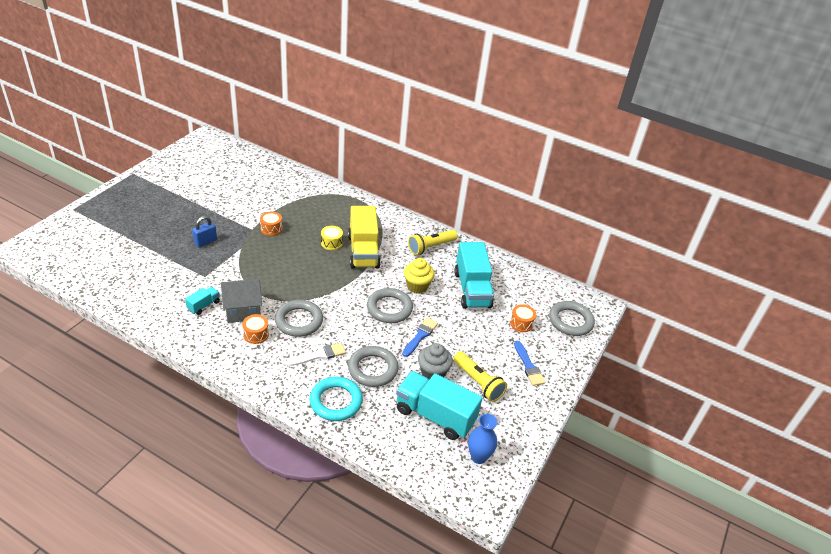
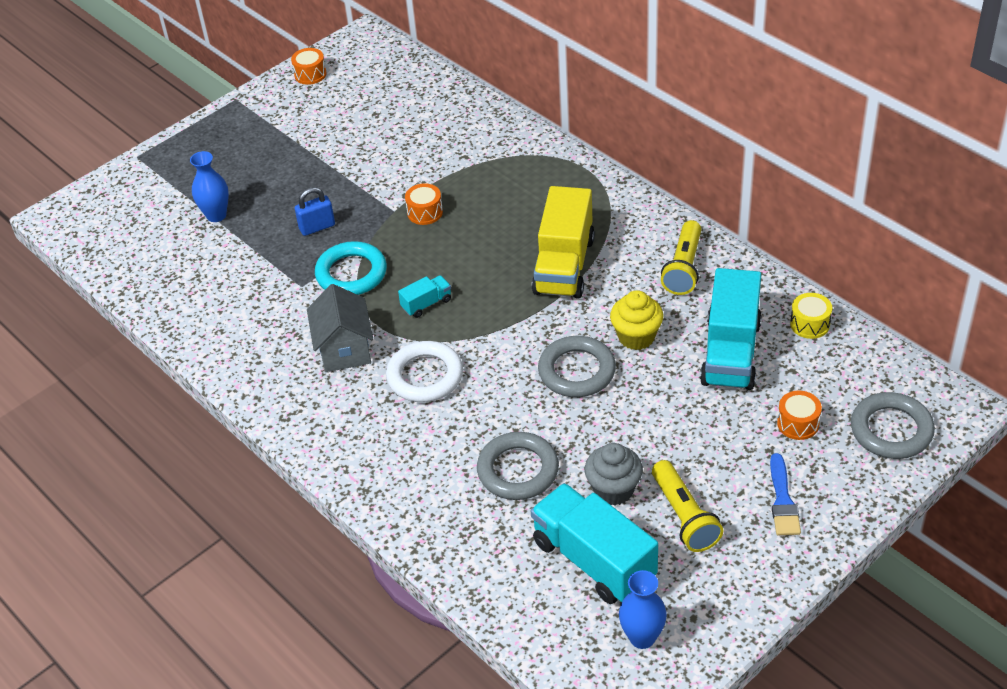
camera: 25 degrees right, 5 degrees up
(136, 240) = (216, 215): none -> blue vase
(203, 305) = (288, 334): turquoise truck -> turquoise truck (426, 304)
(243, 311) = (344, 349): grey house -> grey house turned 75 degrees clockwise
(256, 334) = (354, 390): orange drum -> orange drum (310, 74)
(299, 321) = (425, 376): grey ring -> white ring
(319, 355) = (441, 436): white brush -> none
(331, 243) = (515, 246): yellow drum -> yellow drum (810, 324)
(336, 401) = (444, 514): turquoise ring -> turquoise ring (351, 273)
(420, 336) = (613, 425): blue brush -> none
(431, 247) = (684, 268): yellow flashlight -> yellow flashlight turned 60 degrees counterclockwise

